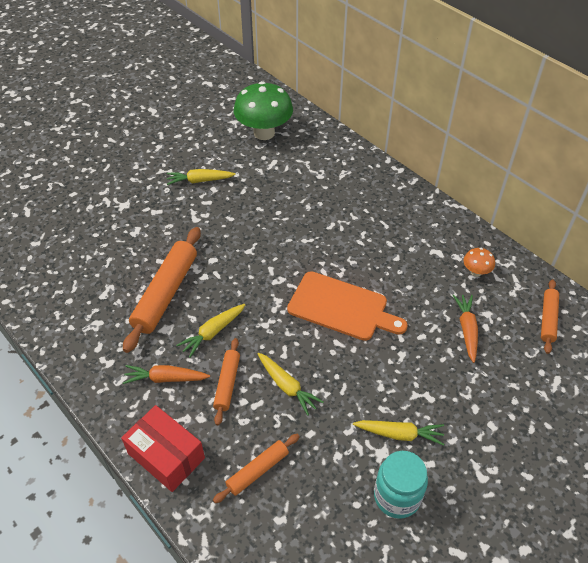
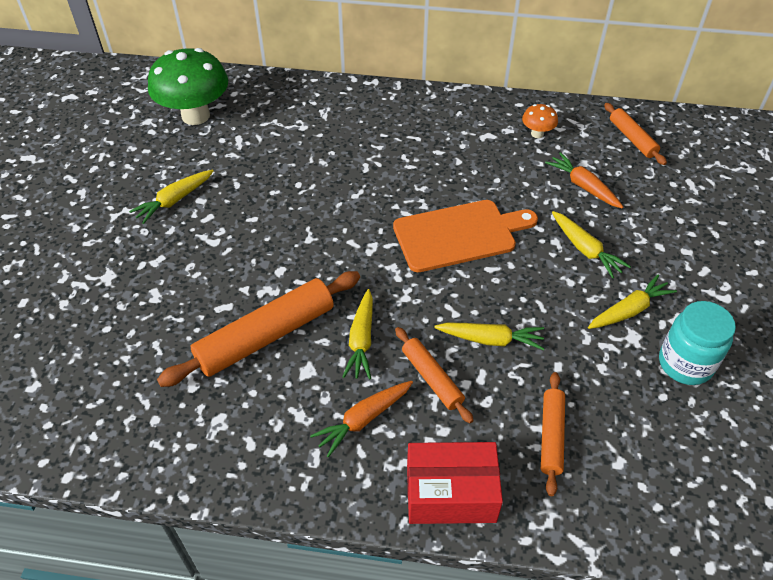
camera: 40 degrees left, 0 degrees up
(165, 293) = (265, 336): orange rolling pin -> orange rolling pin turned 75 degrees clockwise
(416, 373) = (585, 250): none -> yellow carrot

